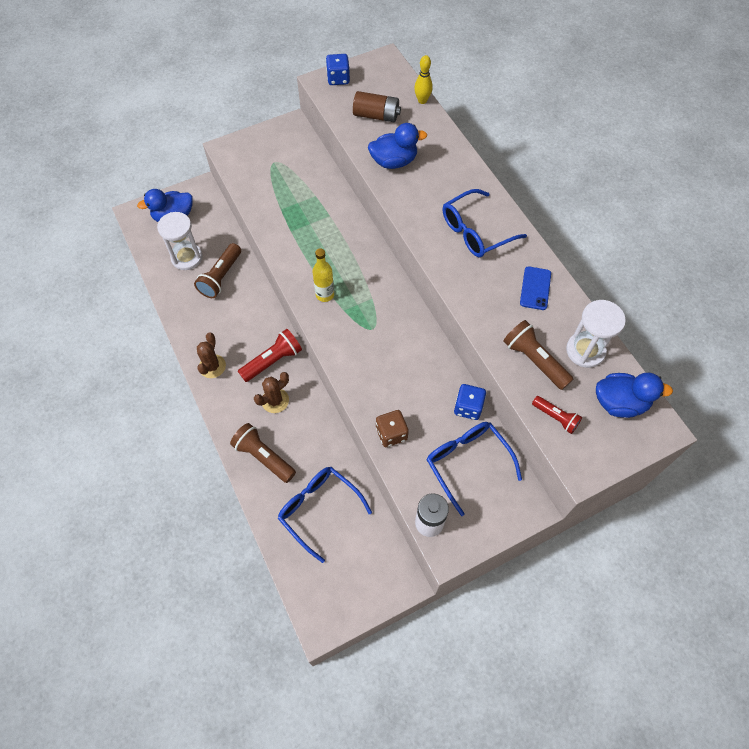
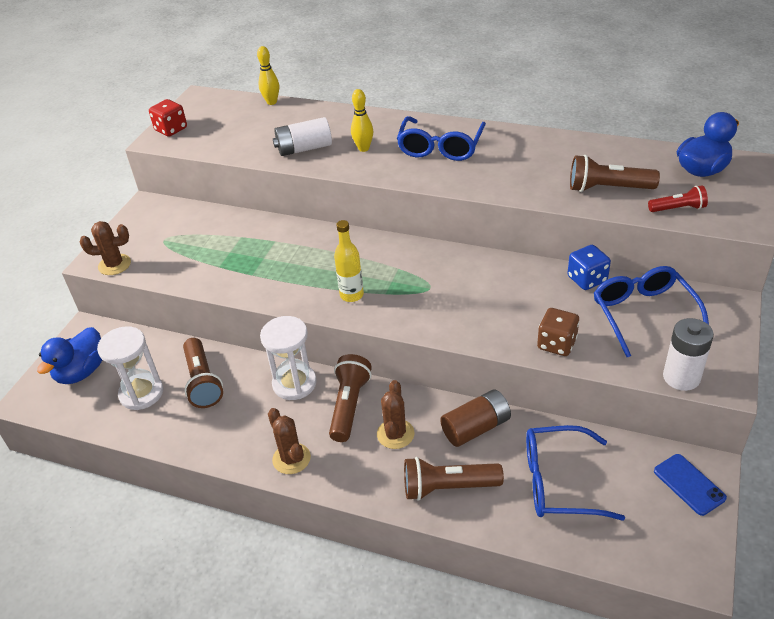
camera: 40 degrees left, 20 degrees down
(231, 160) = (114, 265): none -> brown cactus
(272, 361) = (349, 405): red flashlight -> brown flashlight
(338, 79) = (171, 129): blue dice -> red dice
(376, 115) = (243, 131): brown battery -> brown battery (476, 428)
(394, 161) = (304, 148): blue duck -> white battery
(428, 192) = (363, 148): none -> yellow bowling pin
(467, 462) = (643, 314): blue glasses -> blue glasses turned 60 degrees clockwise
(535, 288) = (539, 149): blue phone -> blue phone (689, 484)
(585, 351) = (631, 159): white hourglass -> white hourglass (294, 383)

